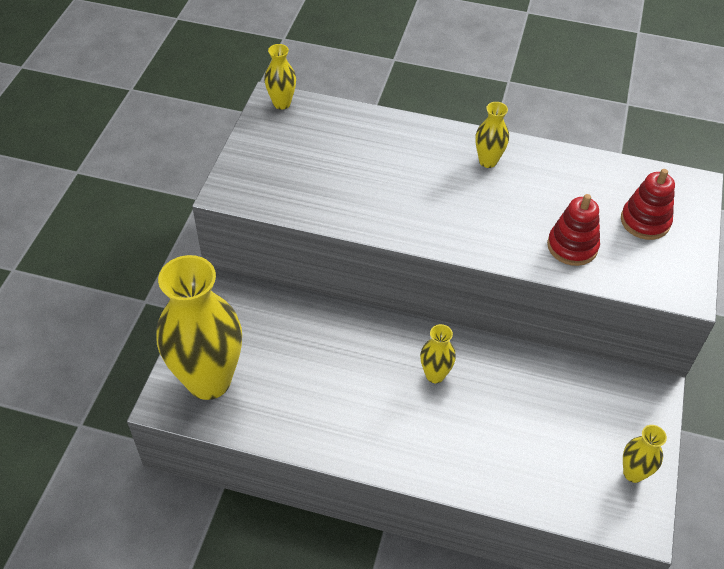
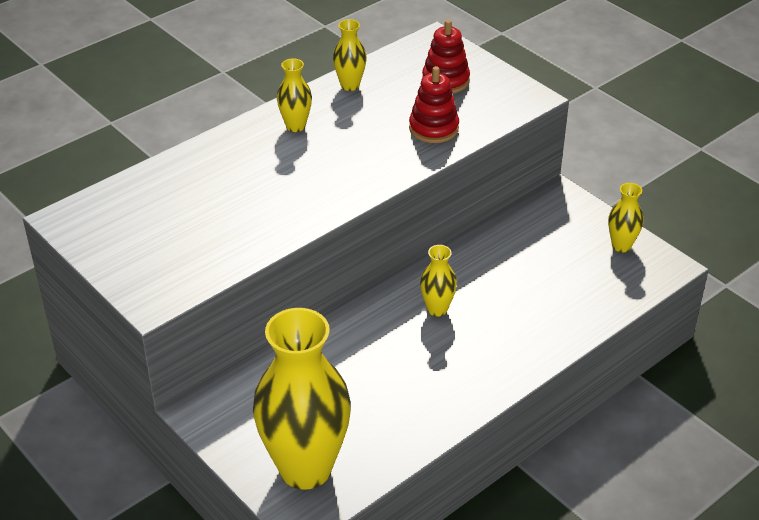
camera: 55 degrees left, 10 degrees down
(282, 103) = (76, 214): yellow vase -> yellow vase (350, 85)

